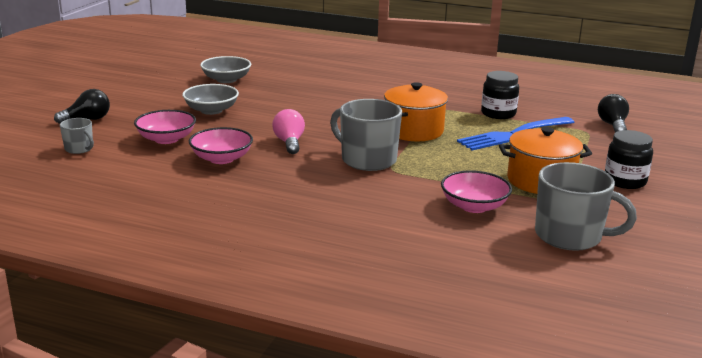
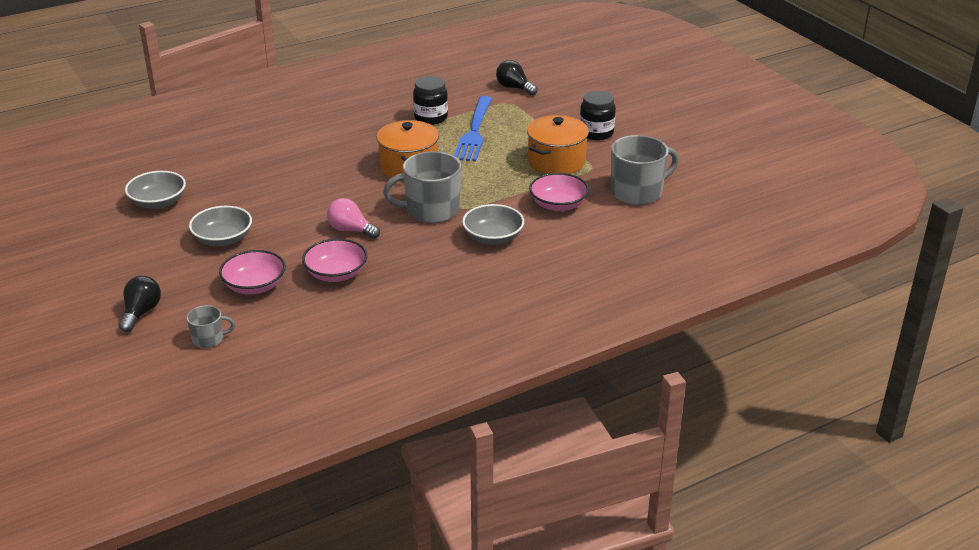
camera: 50 degrees left, 10 degrees up
(370, 197) = (493, 238): none -> grey bowl

